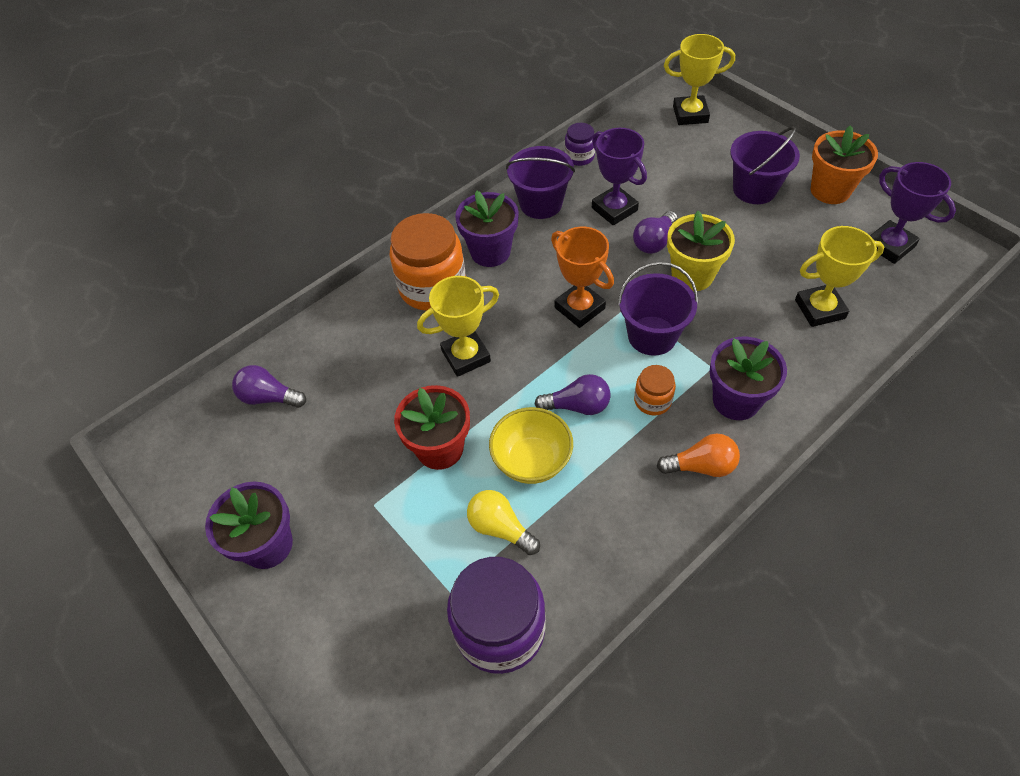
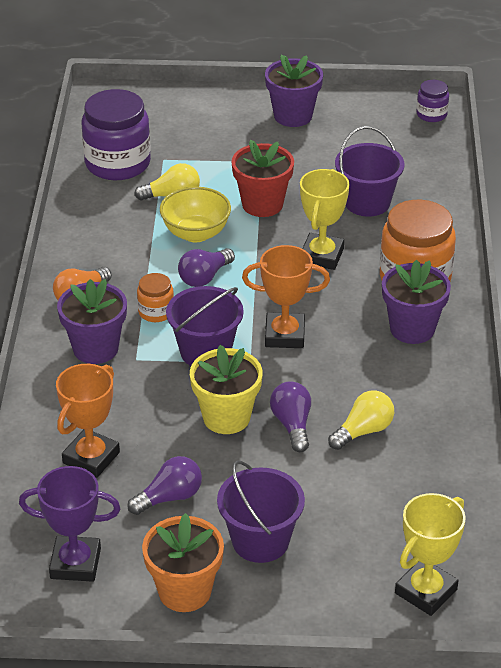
camera: 130 degrees right, 15 degrees down
(269, 397) = (409, 161): purple light bulb -> purple light bulb (170, 497)
(541, 203) = (432, 393): purple bucket -> purple bucket (367, 202)
(579, 157) = (465, 461): purple jar -> purple jar (431, 114)
(614, 209) = (363, 431): purple trophy -> yellow light bulb
(819, 309) = (91, 458): yellow trophy -> orange trophy

